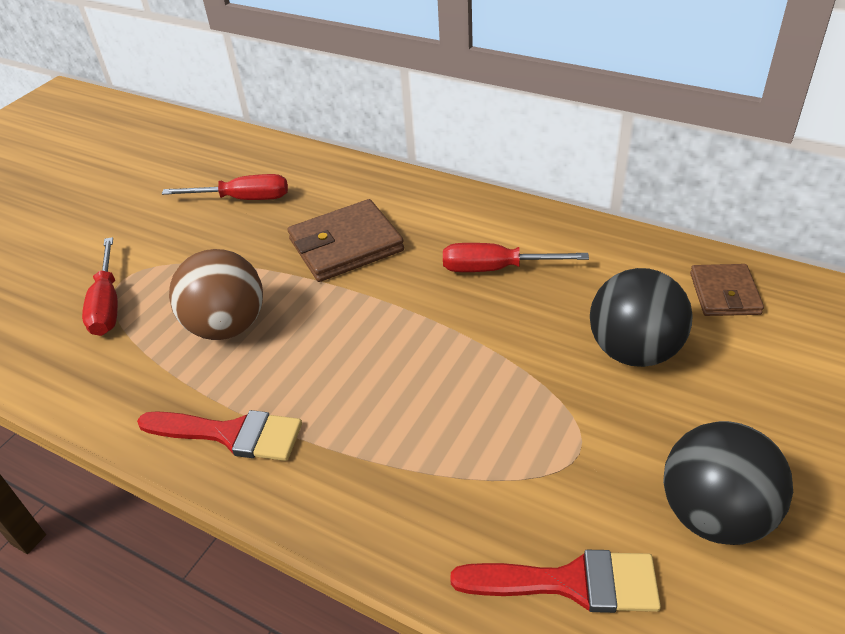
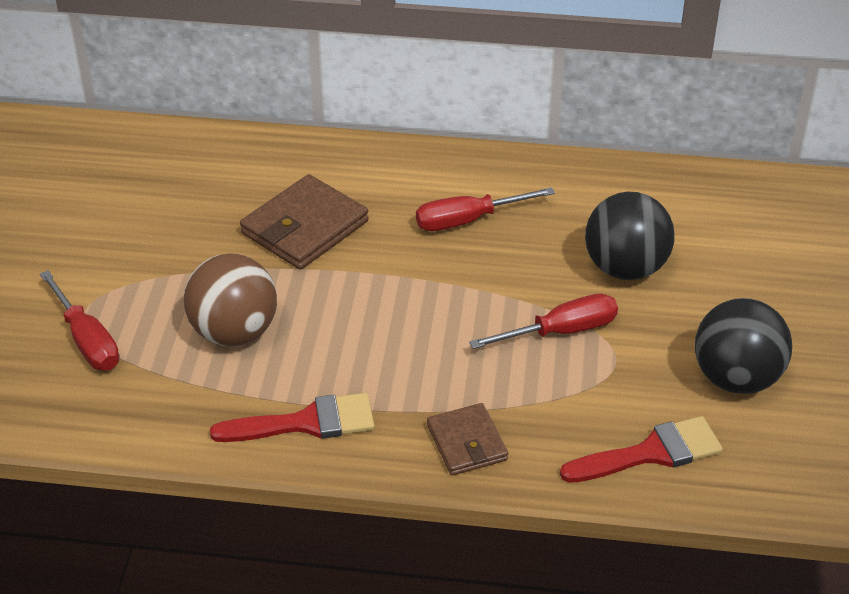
camera: 25 degrees left, 0 degrees up
(243, 199) = (157, 200): red screwdriver -> red screwdriver (561, 331)
(724, 293) = (681, 201): brown wallet -> brown wallet (467, 443)

